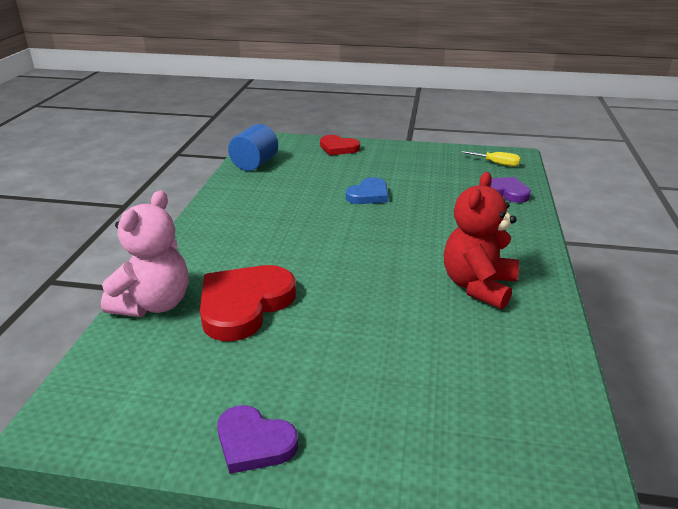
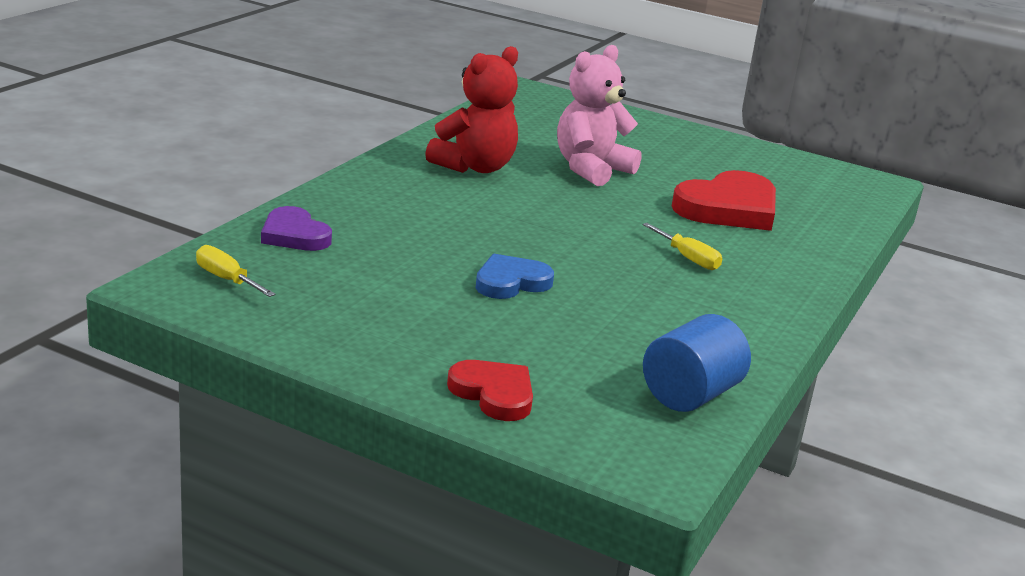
camera: 165 degrees left, 5 degrees down
(154, 304) = (826, 230): pink teddy bear -> pink teddy bear (591, 169)
(254, 442) = (727, 144): purple heart -> none
(270, 239) = (688, 258): none -> yellow screwdriver

